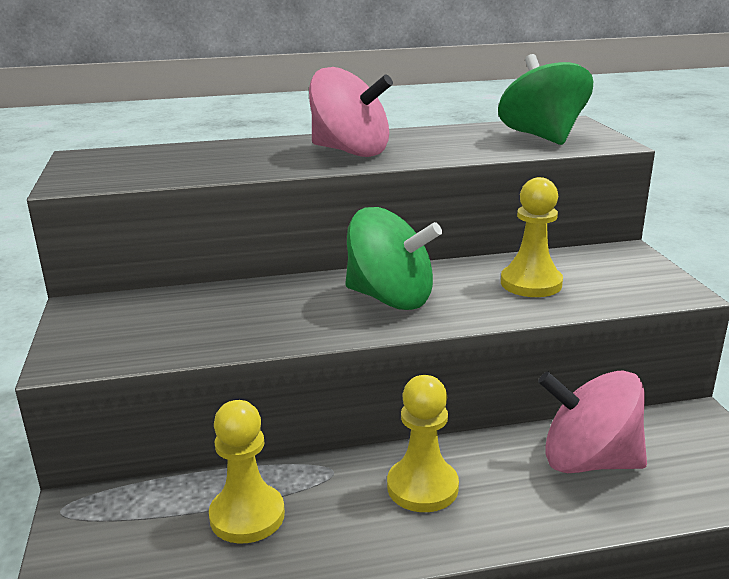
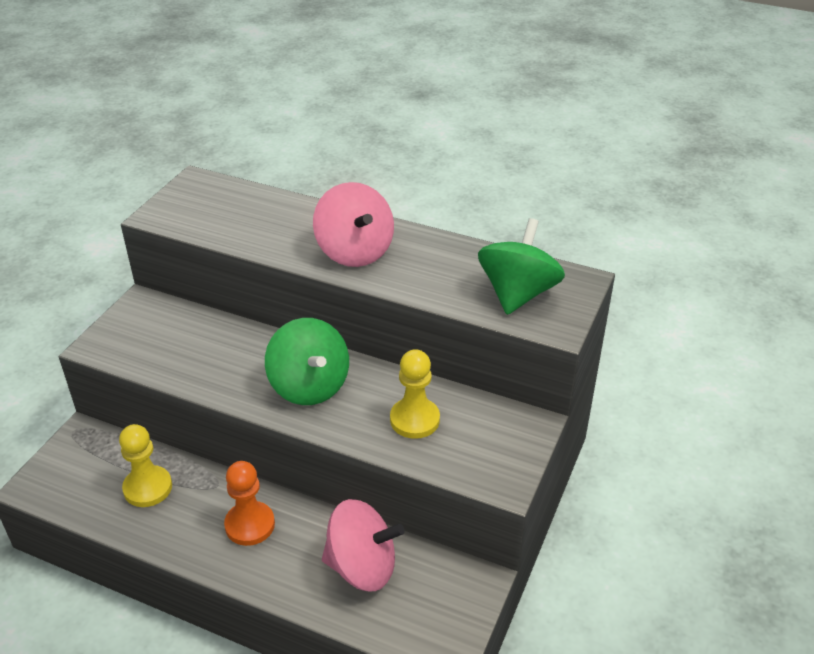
camera: 35 degrees right, 15 degrees up
(422, 487) = (250, 525): yellow pawn -> orange pawn
(588, 461) = (362, 567): pink spinning top -> pink spinning top turned 135 degrees clockwise

